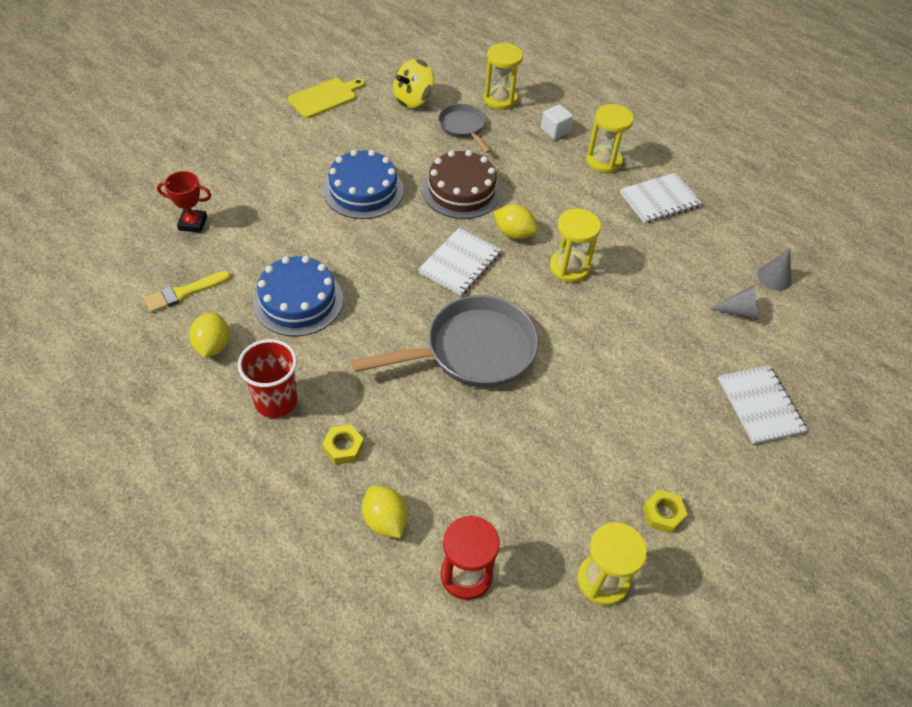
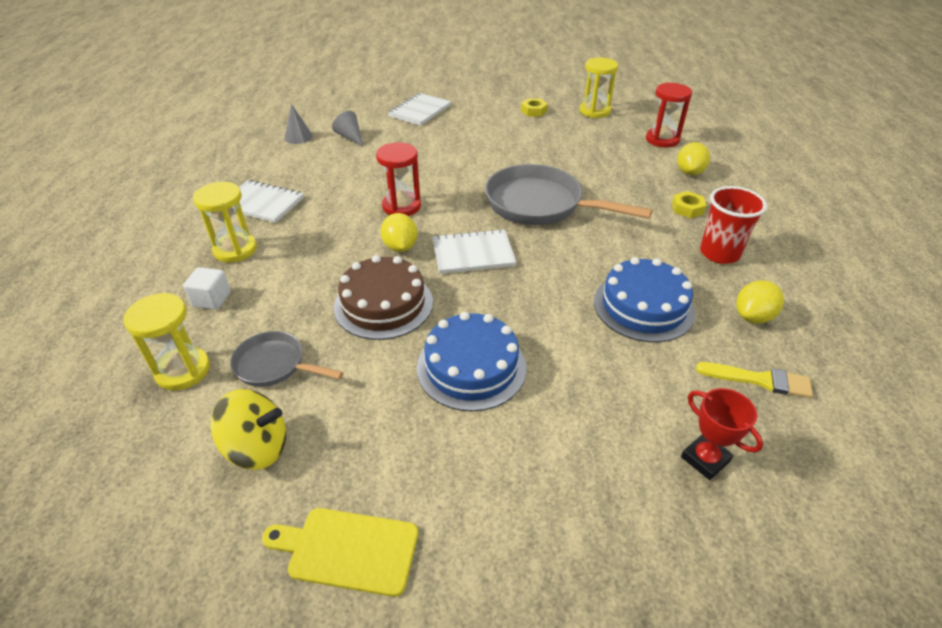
camera: 130 degrees left, 10 degrees down
(463, 127) = (274, 365): grey pan -> grey pan turned 90 degrees clockwise
(569, 268) = (401, 206): yellow hourglass -> red hourglass

